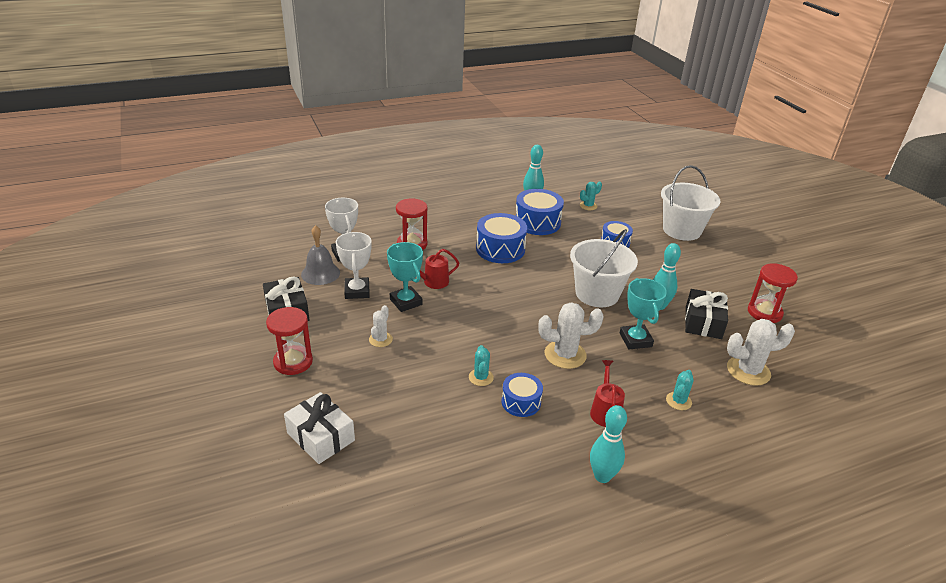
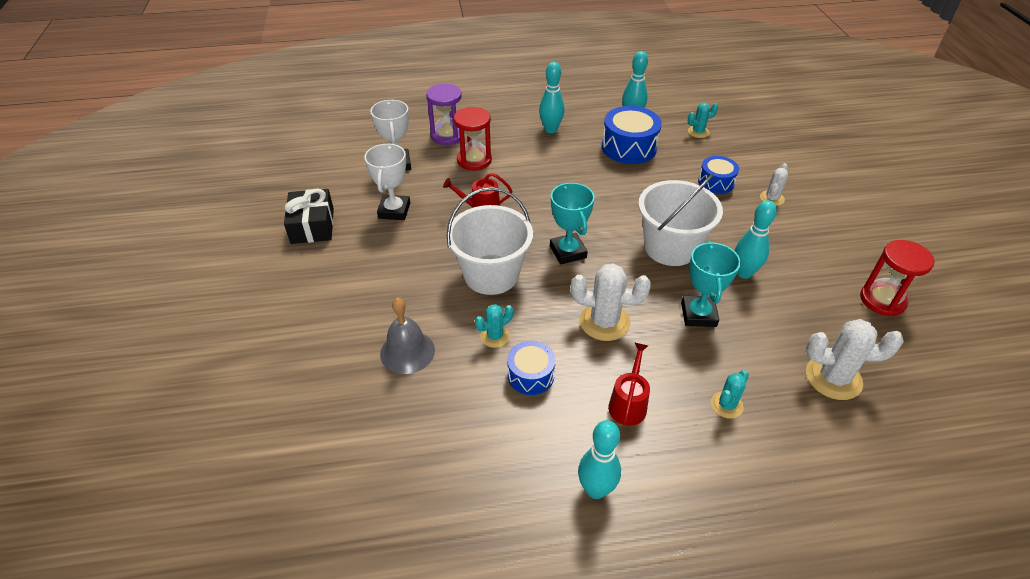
camera: 15 degrees right, 10 degrees up
(293, 362) = (297, 287): red hourglass -> none
(320, 273) = (363, 185): grey bell -> grey bell (407, 351)
(321, 437) = (294, 382): white gift -> none
(380, 339) = (399, 273): white cactus -> white cactus (772, 198)
(381, 227) = (447, 136): none -> purple hourglass
(406, 302) = (443, 230): turquoise trophy -> turquoise trophy (568, 252)
(468, 214) = (550, 129): none -> turquoise bowling pin
(481, 377) = (495, 336): turquoise cactus -> turquoise cactus turned 45 degrees clockwise
(500, 249) = (573, 177): blue drum -> none
(681, 230) = (807, 175): white bucket -> white bucket (491, 274)
(703, 322) = (794, 303): black gift -> none

